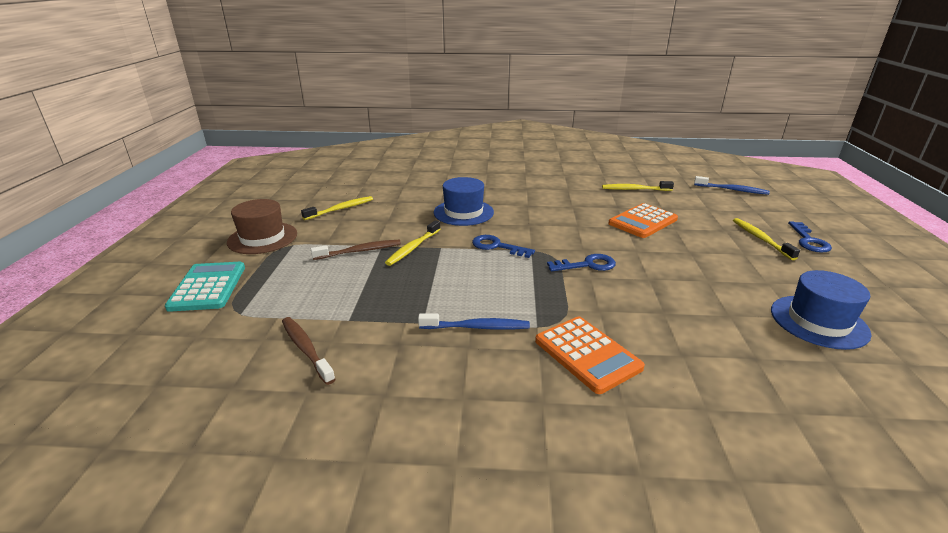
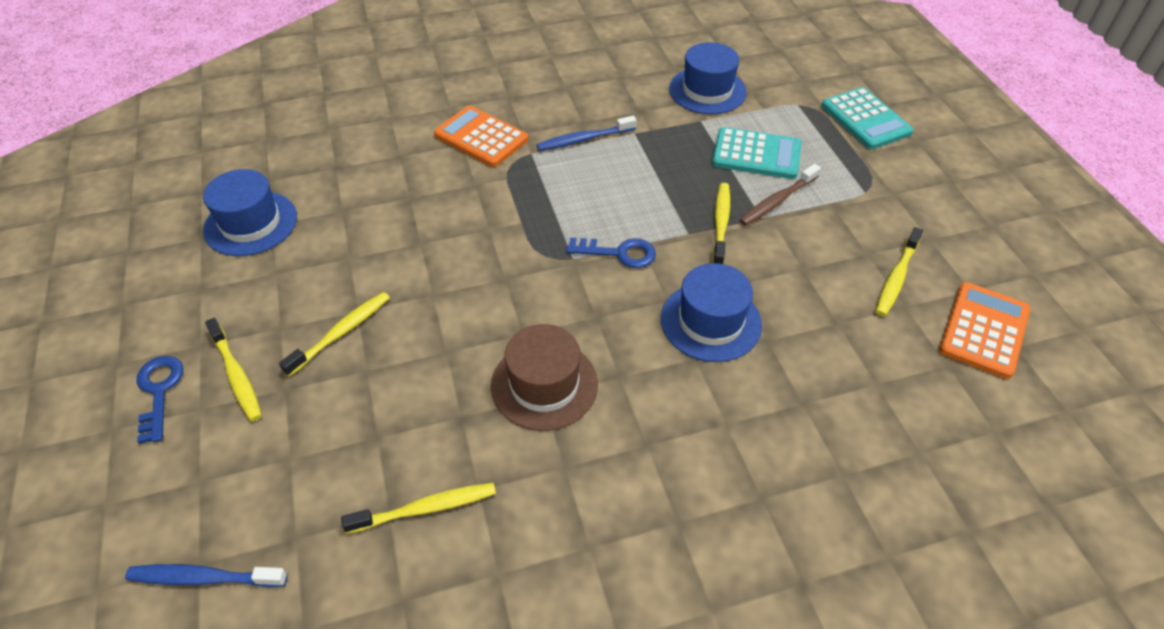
camera: 160 degrees right, 20 degrees up
(262, 238) = (914, 192): brown hat -> brown hat (544, 384)
(306, 349) = (707, 91): brown toothbrush -> blue hat
(335, 281) = (756, 154): none -> turquoise calculator
(587, 265) = (495, 248): blue key -> none
(642, 221) = (418, 376): orange calculator -> orange calculator (984, 330)
(698, 244) = (341, 333): none -> yellow toothbrush

